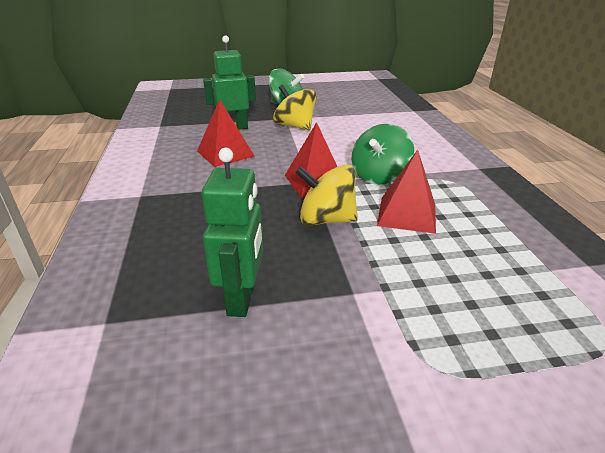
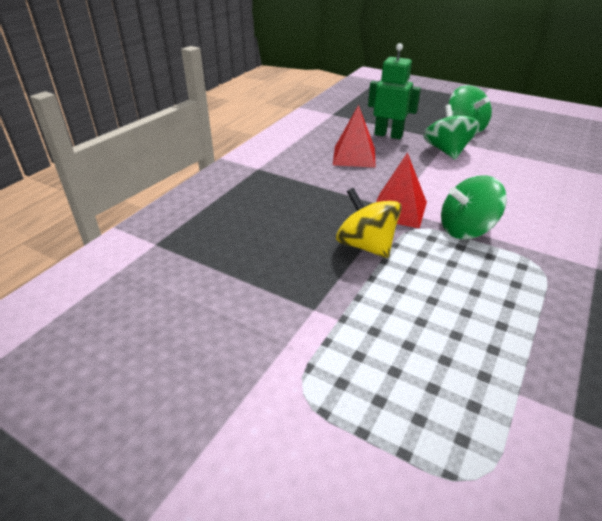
camera: 40 degrees right, 5 degrees up
(242, 298) = (238, 271): green robot -> none
(295, 126) = (447, 151): yellow spinning top -> green spinning top
(407, 214) = (444, 274): red pyramid -> none

